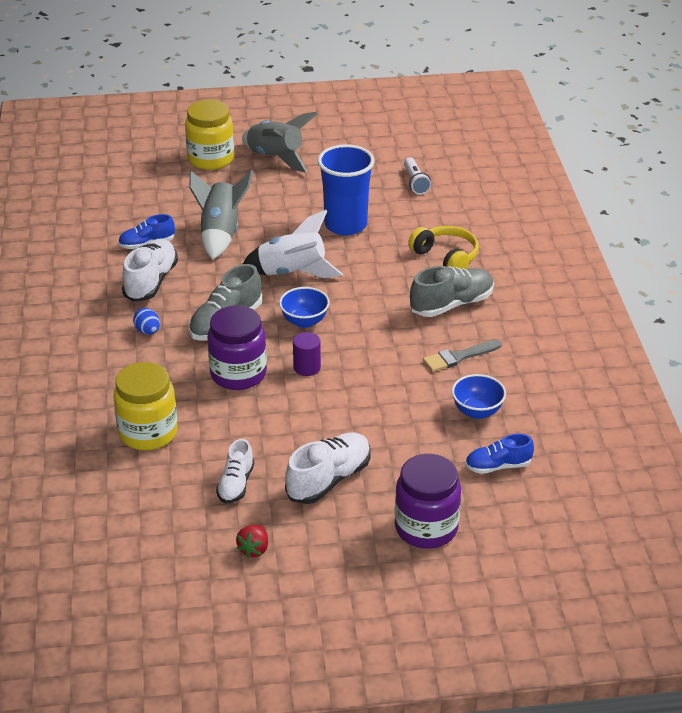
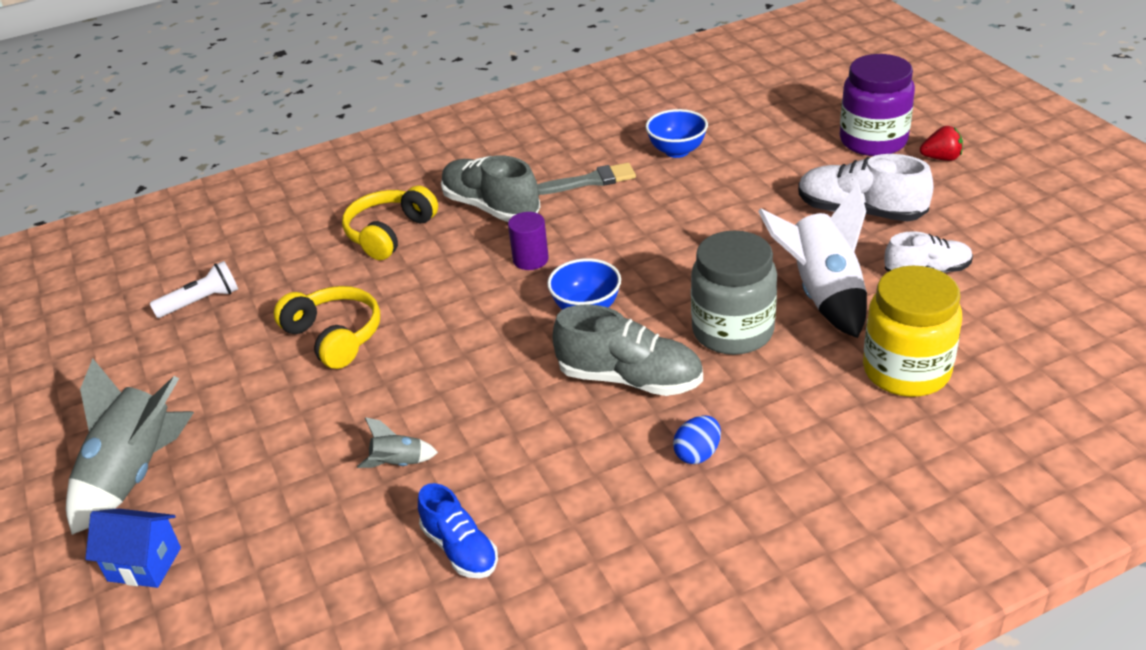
camera: 105 degrees left, 0 degrees up
(151, 281) = (568, 500): white shoe -> none
(211, 159) = (144, 564): yellow jar -> blue house
(220, 233) = (398, 464): grey rocket -> grey rocket, size x0.46
(238, 374) = (732, 331): purple jar -> grey jar
(254, 549) = (1007, 228): red strawberry -> red strawberry (941, 158)
(292, 273) = (478, 352): white rocket -> white rocket (823, 294)
(307, 367) = (680, 280): purple cylinder -> purple cylinder (530, 259)
(345, 225) = (334, 336): blue cup -> yellow headphones
(459, 357) = (590, 181): grey brush -> grey brush turned 60 degrees counterclockwise
(498, 466) = (751, 123): blue shoe -> none

